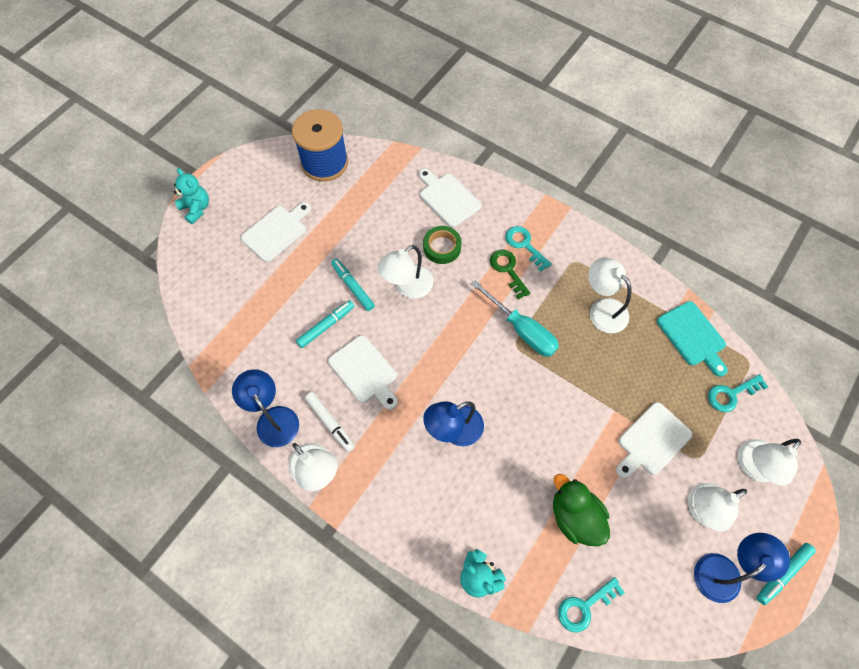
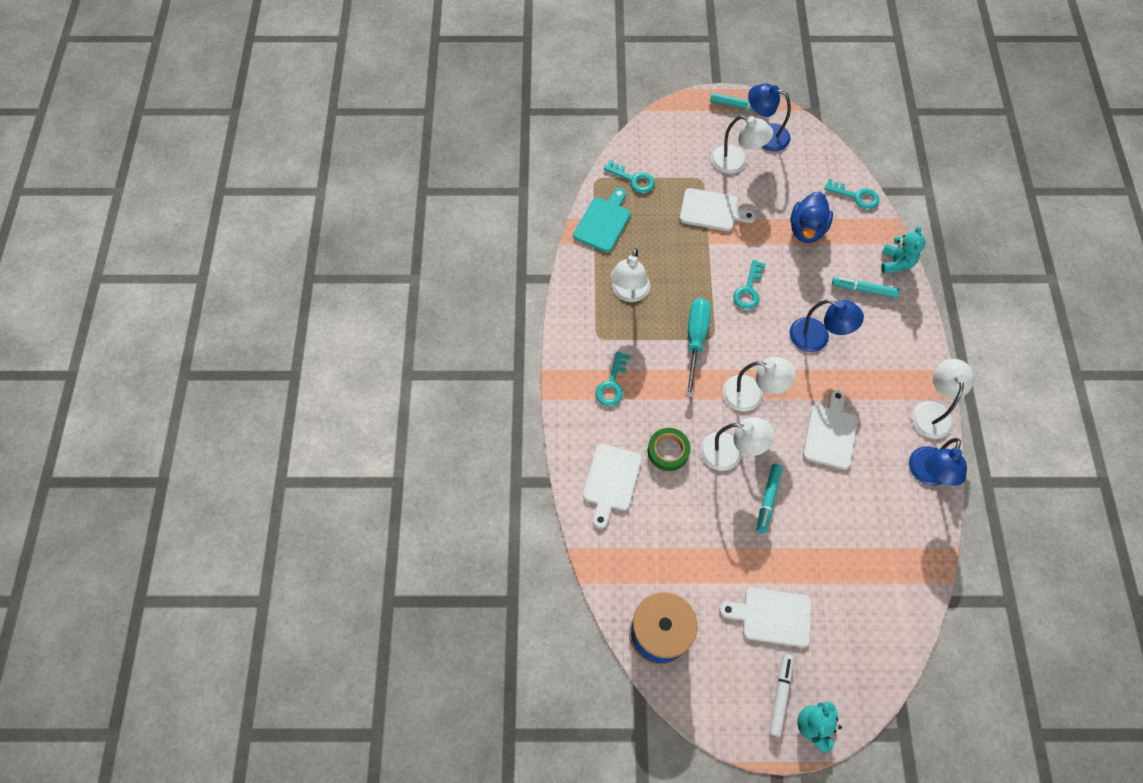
camera: 125 degrees left, 0 degrees up
(326, 326) = (820, 494): turquoise marker -> turquoise marker (863, 290)
(330, 423) = (891, 429): white marker -> white marker (780, 695)
(508, 270) = (648, 383): green key -> none
(542, 409) = (748, 289): none -> turquoise key
(575, 516) = (806, 229): green duck -> blue duck
(753, 467) = (679, 147): white lamp -> white lamp (751, 395)

